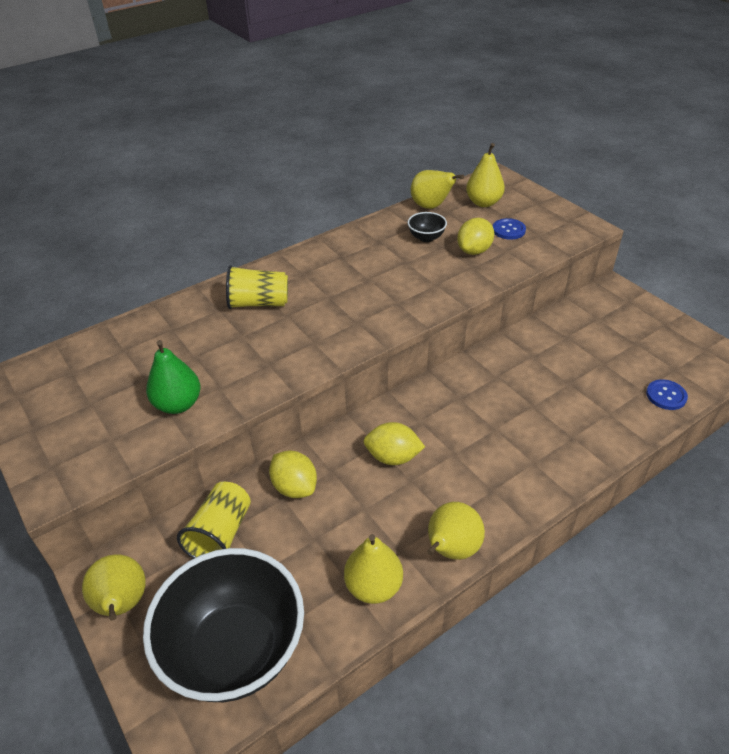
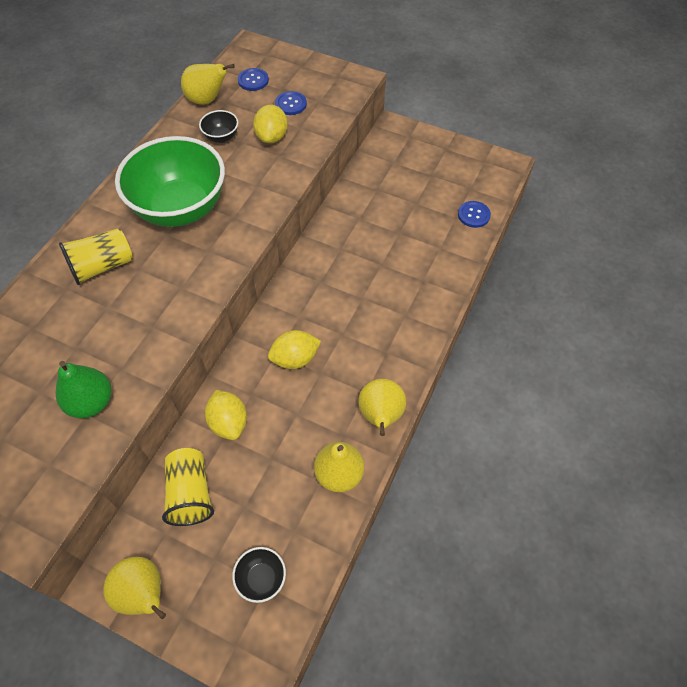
camera: 30 degrees left, 15 degrees up
(235, 650) = (261, 578): black bowl -> black bowl, size x0.40
(295, 487) = (229, 422): yellow lemon -> yellow lemon turned 45 degrees clockwise
(354, 281) = (180, 208): none -> green bowl
(483, 203) = (253, 80): yellow pear -> blue button

